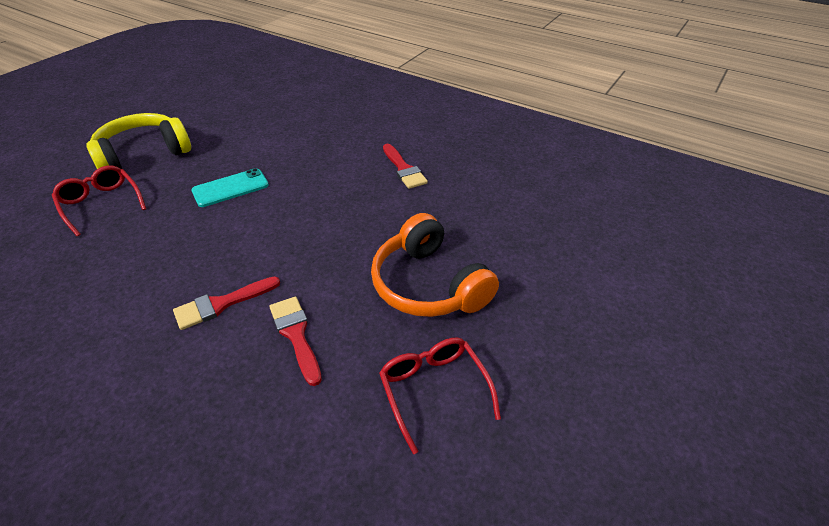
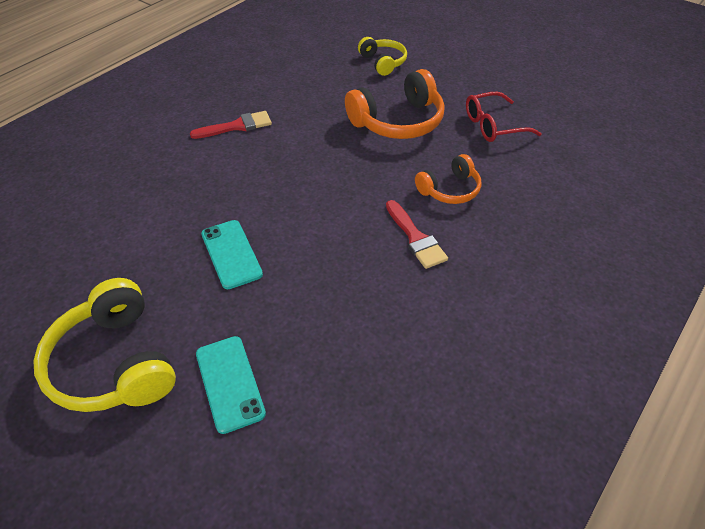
camera: 85 degrees left, 5 degrees up
(101, 204) = (229, 383): red glasses -> turquoise phone
(296, 335) = (450, 190): red brush -> orange headphones
(561, 266) = (383, 62): none -> yellow headphones

